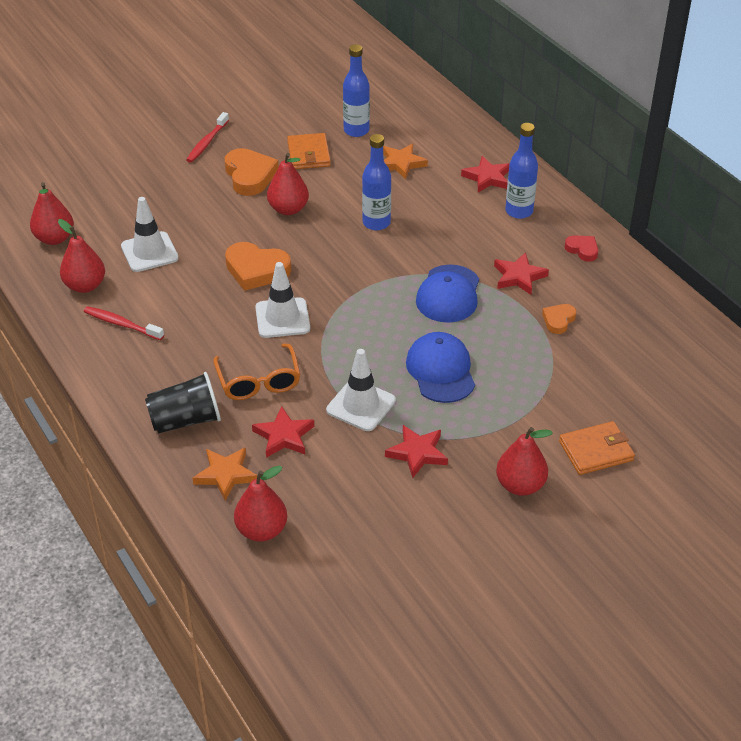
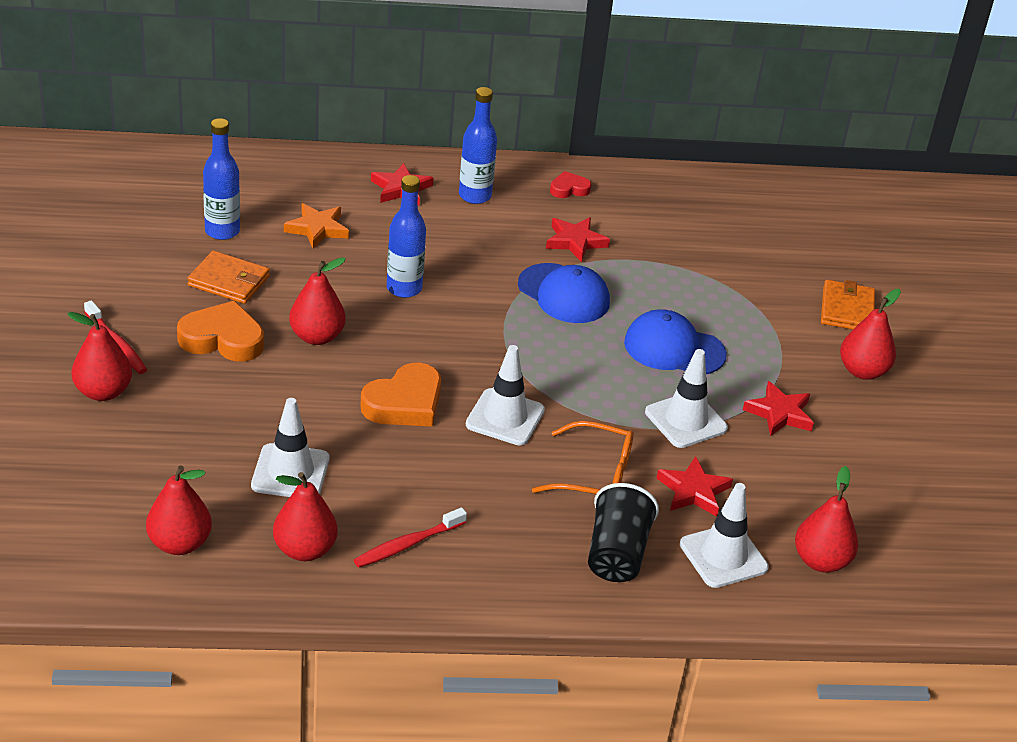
camera: 65 degrees left, 5 degrees down
(160, 157) = (103, 392): none -> red pear
(225, 475) = (723, 556): orange star -> white traffic cone
(558, 320) = (658, 249): orange heart -> none

